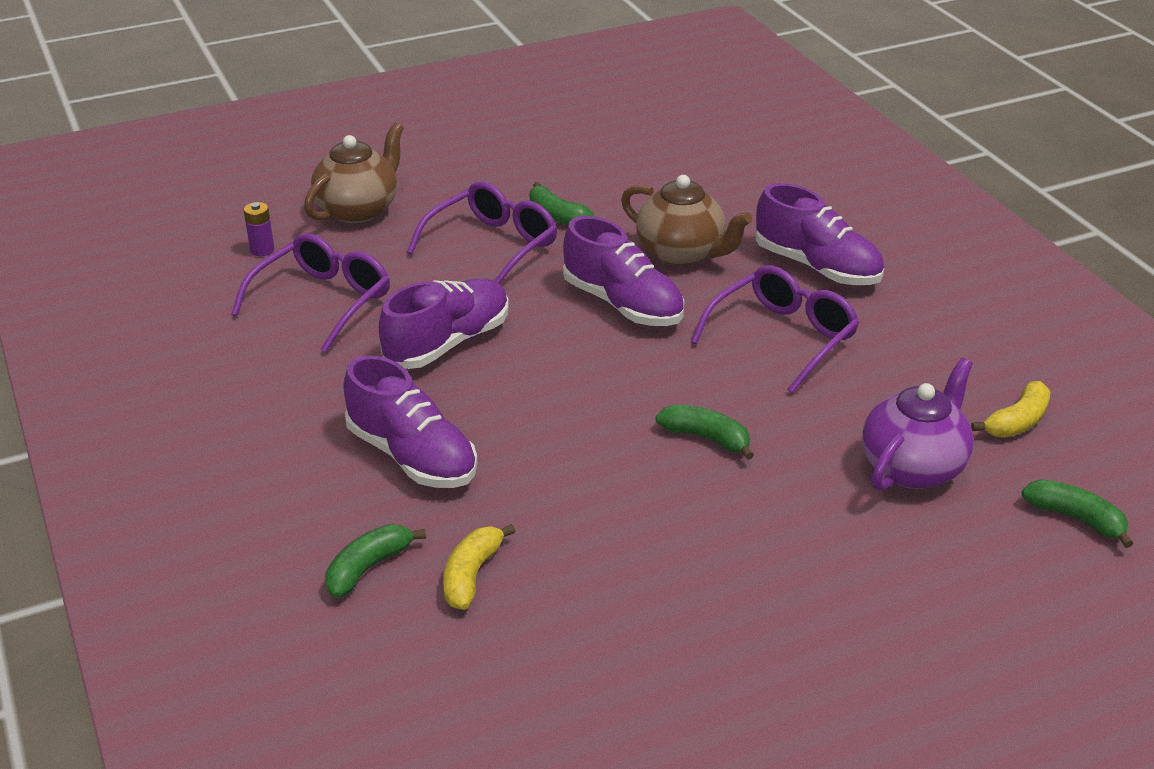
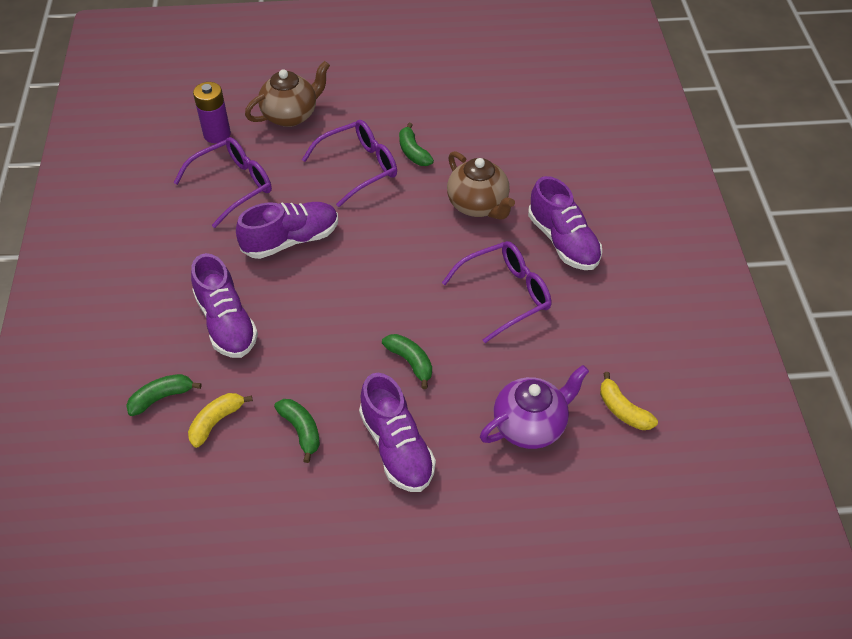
camera: 20 degrees right, 15 degrees up
(262, 250) = (217, 134): purple battery -> purple battery, size x1.72
(623, 304) = (416, 238): purple shoe -> purple shoe (397, 447)
(1017, 422) = (623, 410): yellow banana -> yellow banana turned 75 degrees clockwise
(1075, 518) = (614, 499): green banana -> green banana (301, 430)

